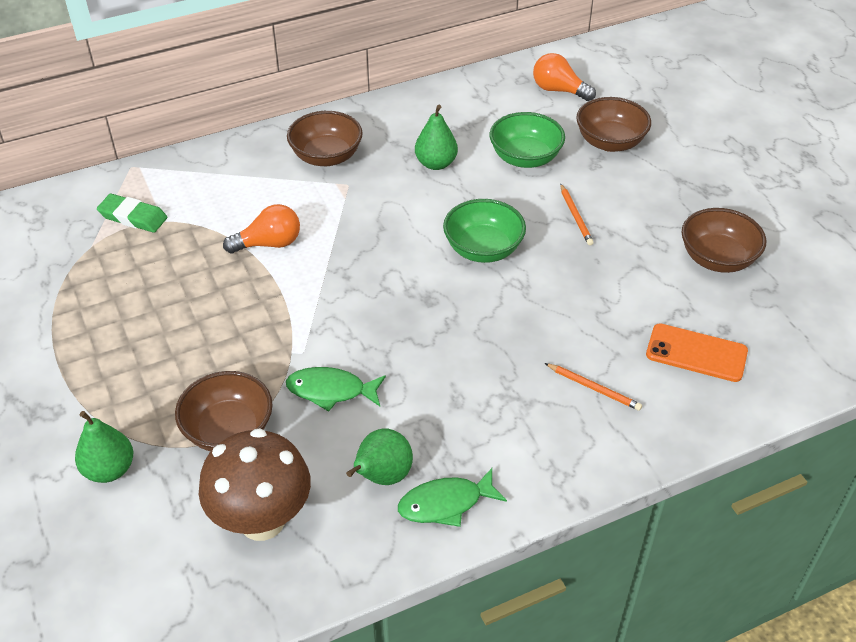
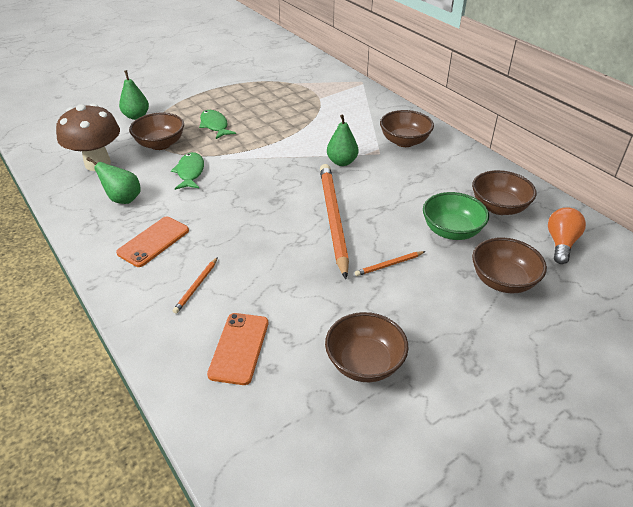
camera: 80 degrees right, 5 degrees down
(133, 217) = (319, 89): green eraser -> none
(269, 244) = (311, 133): orange light bulb -> none
(436, 163) = (421, 187): green pear -> green pear (342, 162)
(446, 503) = (99, 225): green fish -> green fish (215, 125)
(483, 249) = (333, 219): green bowl -> orange pencil
(490, 114) = (499, 207): none -> brown bowl
(496, 434) = (153, 241): none -> orange phone

